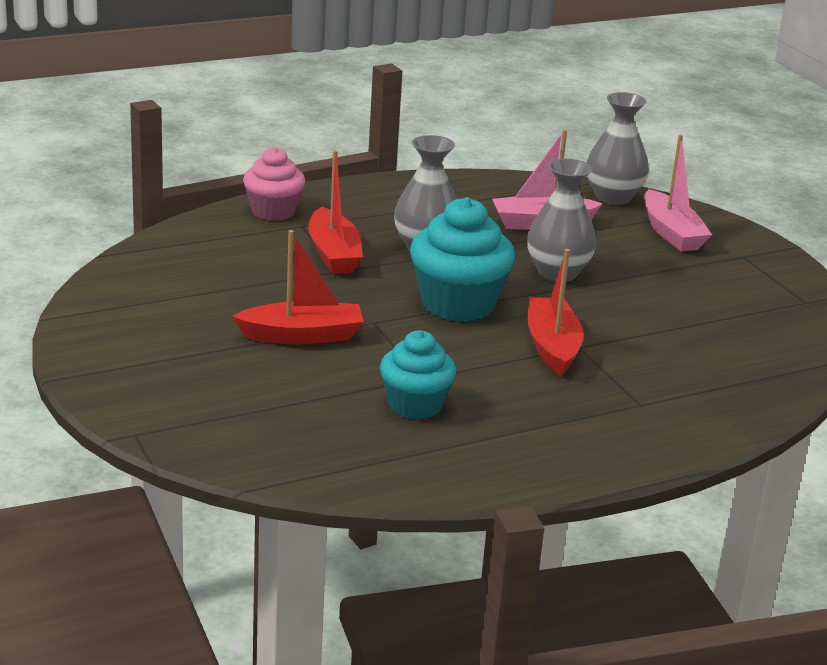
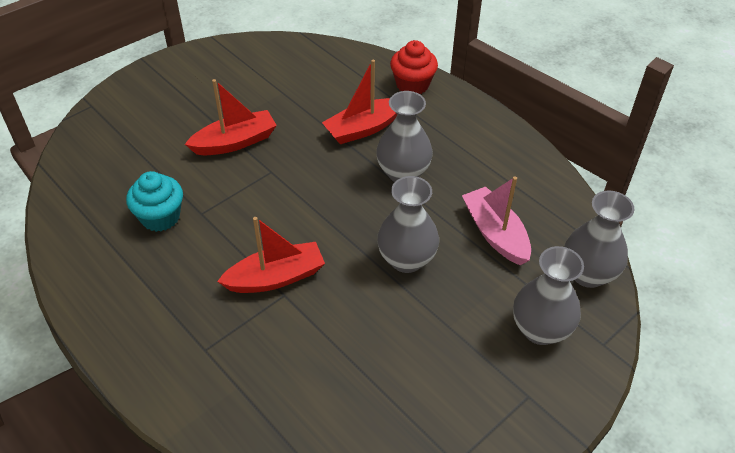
camera: 75 degrees right, 20 degrees up
(273, 211) = (412, 85): pink cupcake -> red cupcake
(302, 335) = (235, 142): red boat -> red boat turned 90 degrees counterclockwise
(458, 304) = (319, 209): turquoise cupcake -> none
(671, 233) = (540, 329): pink boat -> grey vase

